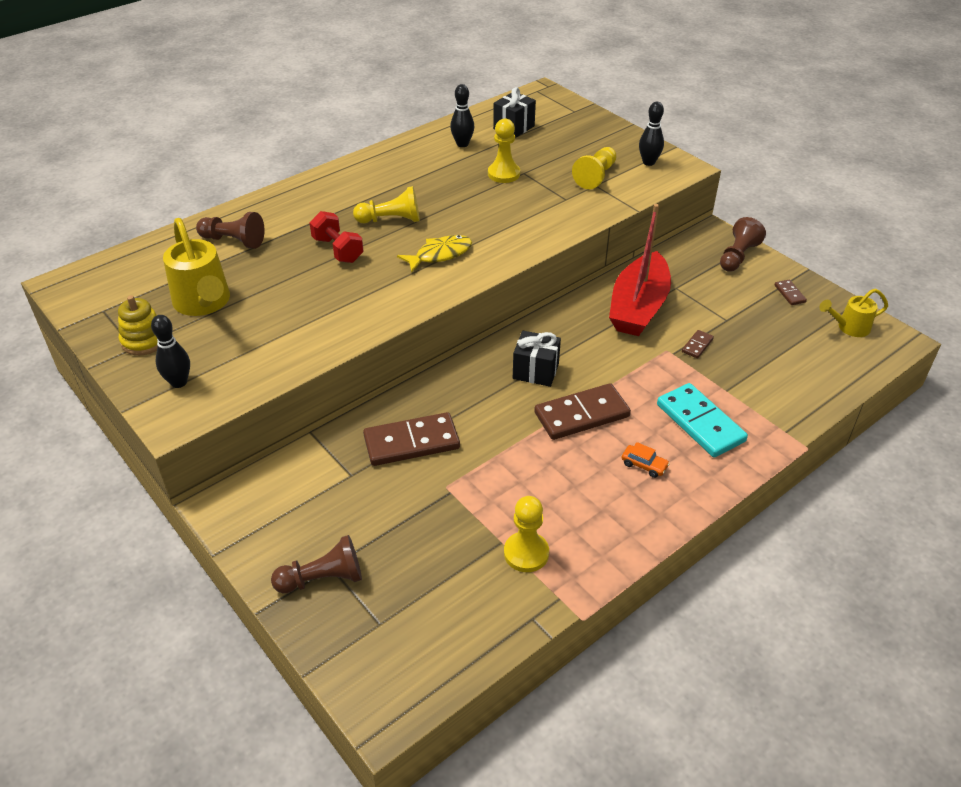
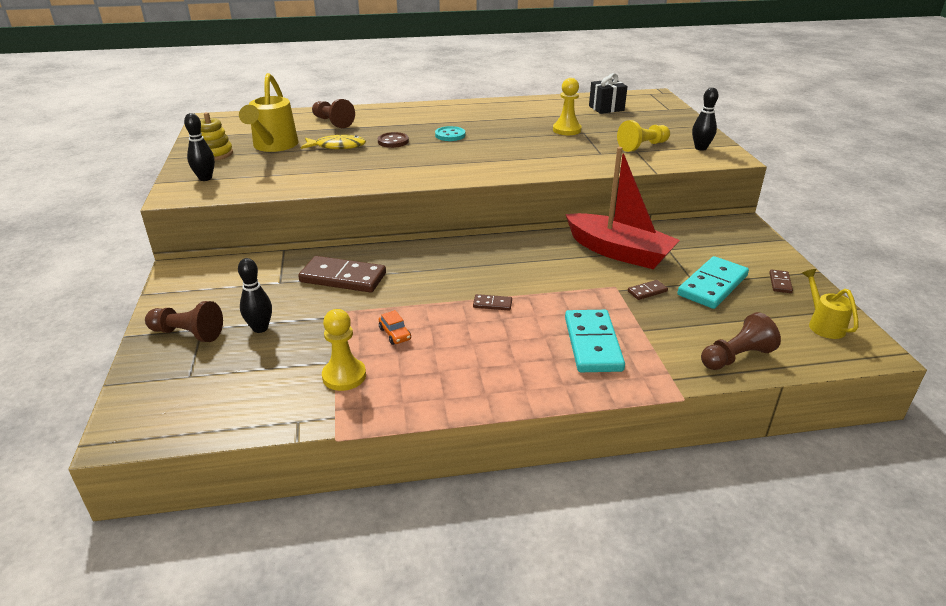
camera: 30 degrees right, 10 degrees down
(338, 250) = (393, 141): red dumbbell -> brown button
(391, 220) = (450, 135): yellow pawn -> turquoise button
(440, 255) = (461, 160): yellow fish -> yellow fish (337, 146)
(462, 144) = (554, 109): black bowling pin -> black bowling pin (260, 328)
(535, 371) = (485, 266): black gift -> none
(581, 414) = (492, 304): brown domino -> brown domino, size x0.45
(638, 307) = (619, 252): red boat -> red boat turned 105 degrees counterclockwise
(644, 465) = (508, 355): orange car -> orange car (395, 334)
(737, 256) = (751, 244): brown pawn -> brown pawn (736, 357)
(742, 317) = (712, 285): none -> turquoise domino
(849, 327) = (823, 325): yellow watering can -> yellow watering can turned 60 degrees clockwise

